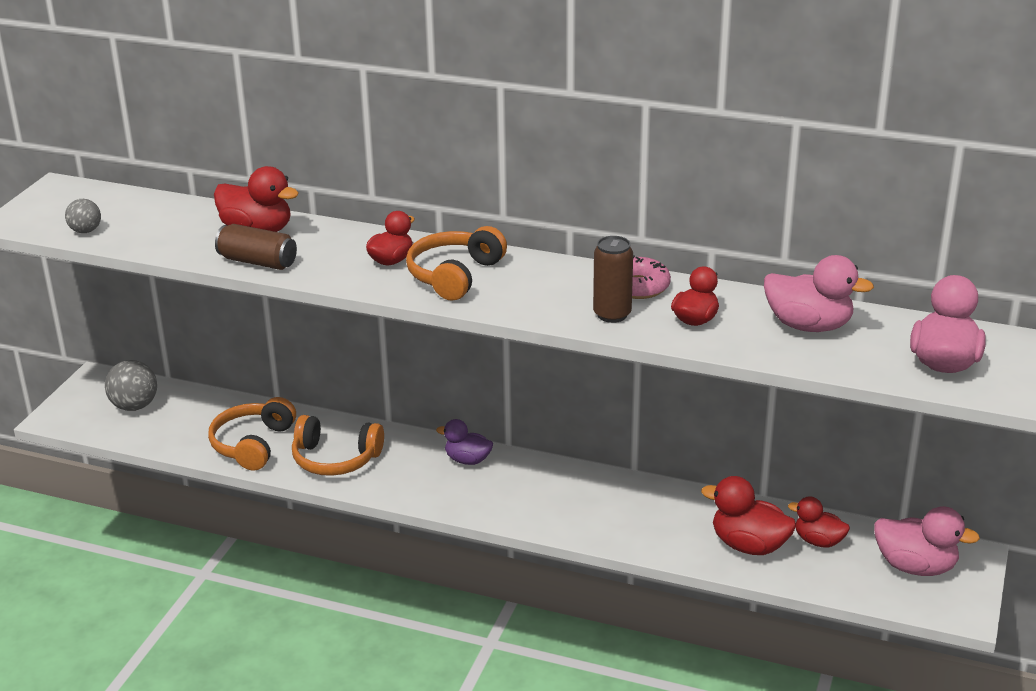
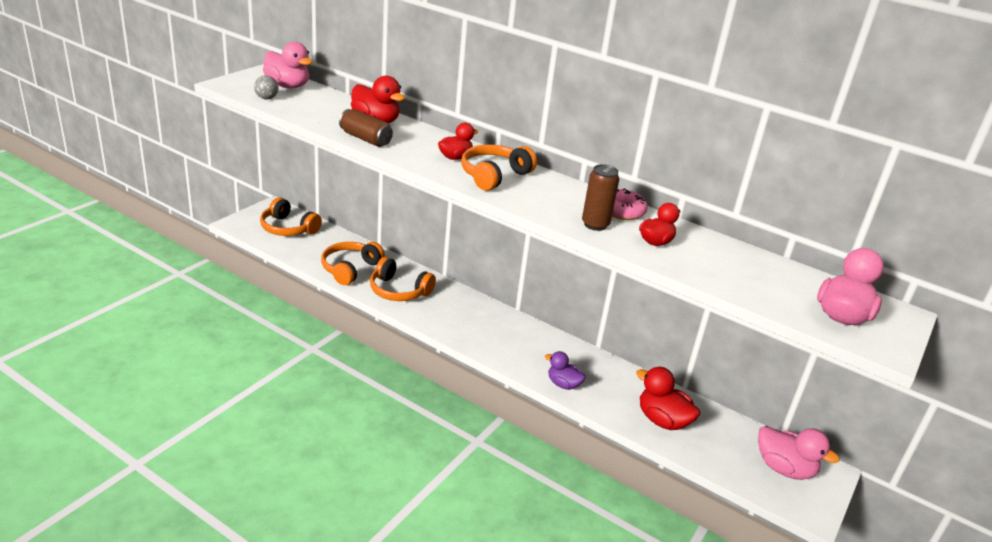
camera: 10 degrees right, 0 degrees up
(134, 406) = (288, 228): grey ball -> orange headphones
(467, 460) = (486, 313): purple duck -> purple duck (563, 384)
(808, 326) = (741, 265): pink duck -> pink duck (288, 86)
(818, 541) = (715, 431): red duck -> none

